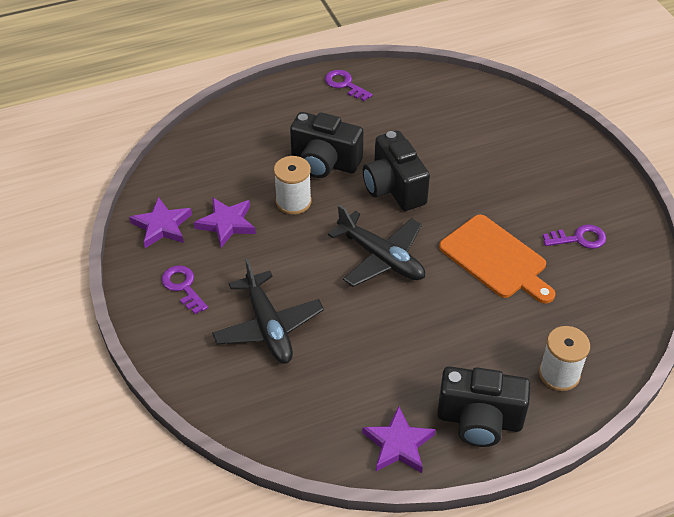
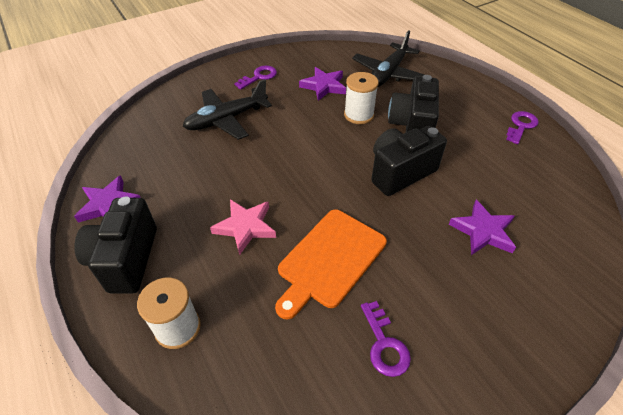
camera: 80 degrees right, 0 degrees up
(162, 226) = (312, 60): purple star -> purple star (483, 231)
(381, 258) = (310, 173): black plane -> black plane (388, 73)
(449, 318) = (245, 227): none -> pink star

